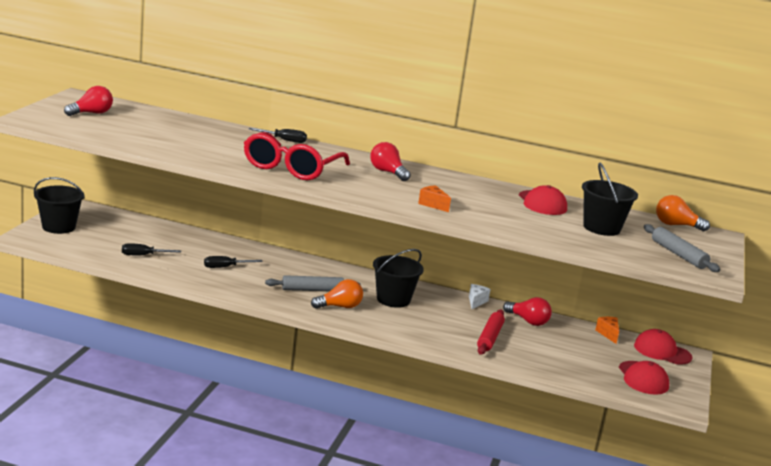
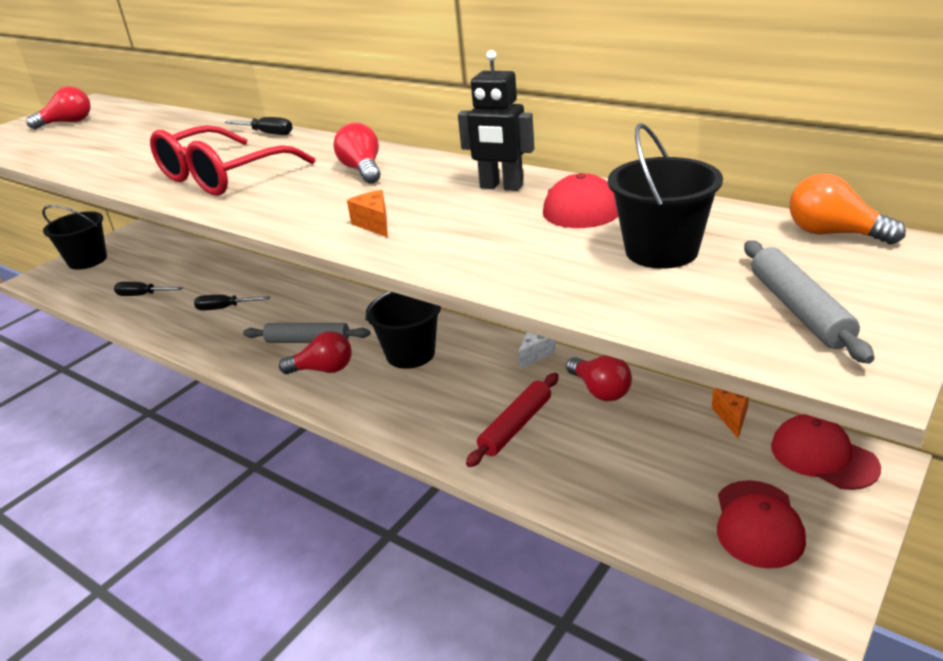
camera: 25 degrees right, 10 degrees up
(339, 307) = (323, 369): orange light bulb -> red light bulb
(487, 190) = (501, 187): none -> black robot

